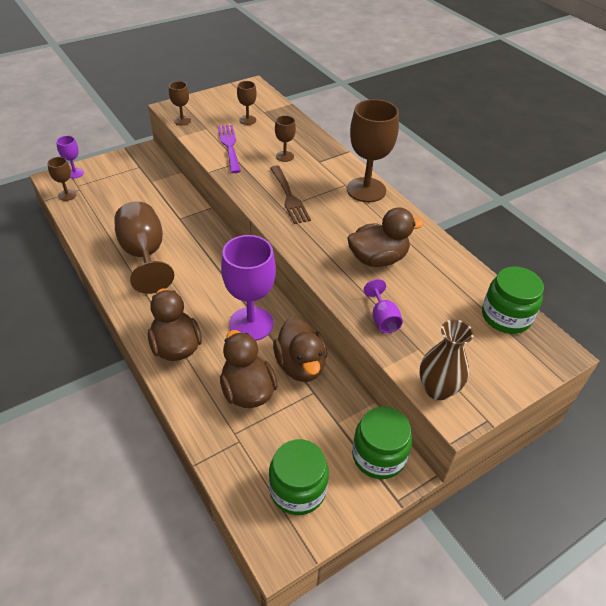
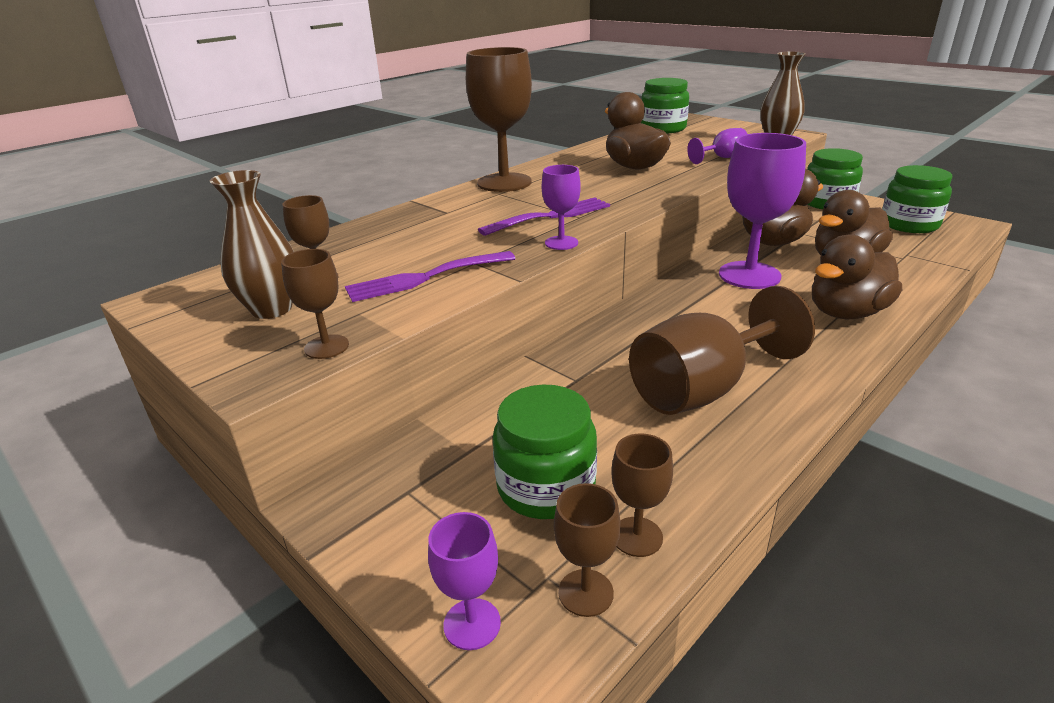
camera: 100 degrees left, 15 degrees down
(117, 196) = (546, 487): none -> green jar
(224, 109) = (272, 309): none -> brown vase
(245, 192) = (561, 243): none -> purple goblet
(284, 156) = (442, 233): brown goblet -> brown goblet (637, 537)
(289, 197) = (551, 216): brown fork -> purple fork

